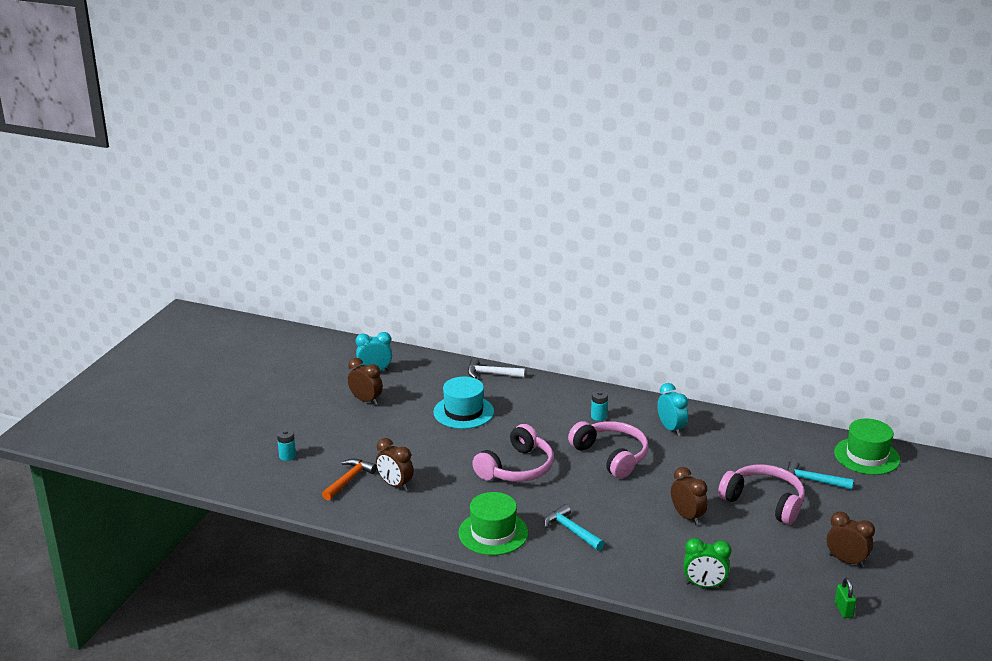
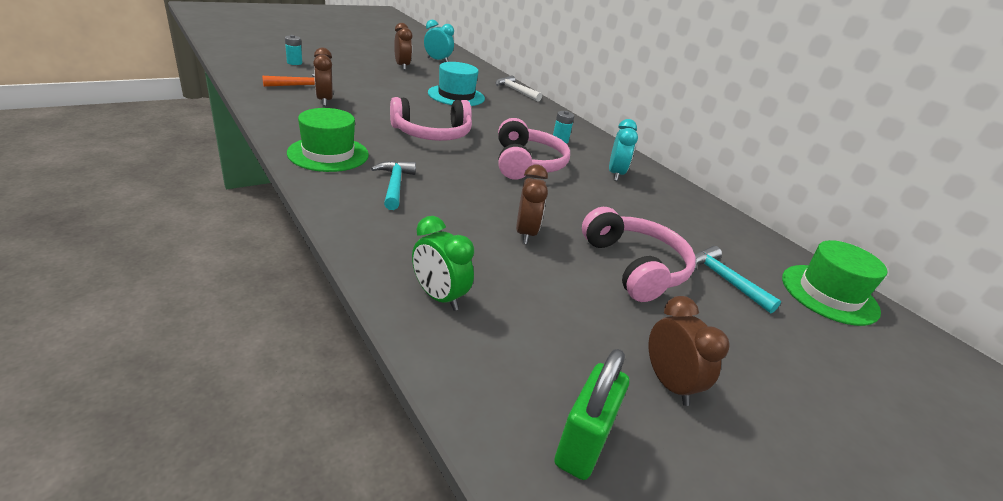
camera: 30 degrees right, 5 degrees up
(843, 610) = (583, 444): green padlock -> green padlock, size x1.71

